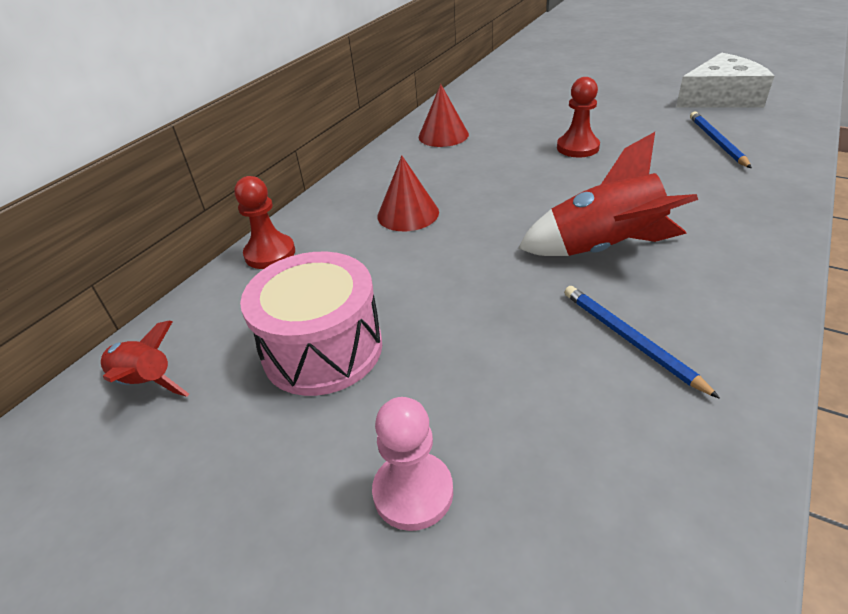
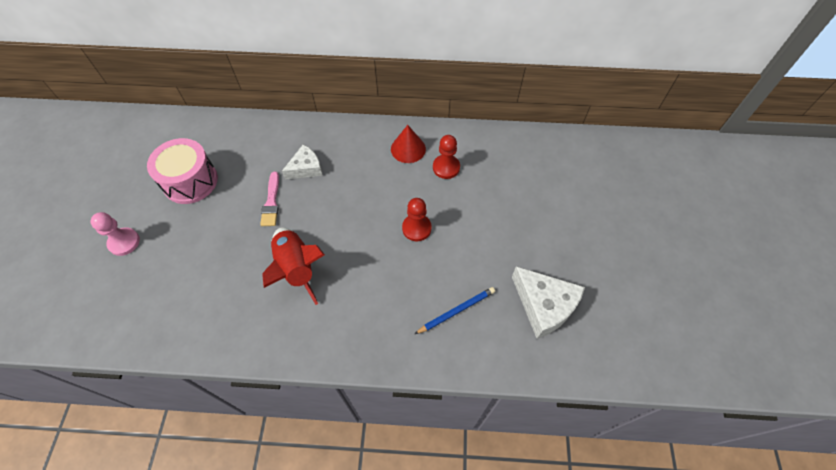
camera: 60 degrees right, 20 degrees up
(146, 383) = (159, 134): red rocket -> none
(270, 253) = (253, 127): red pawn -> red pawn (446, 167)
(408, 214) = (306, 168): red cone -> white cheese
(451, 255) = (271, 202): none -> pink brush
(630, 340) = (222, 295): blue pencil -> none

